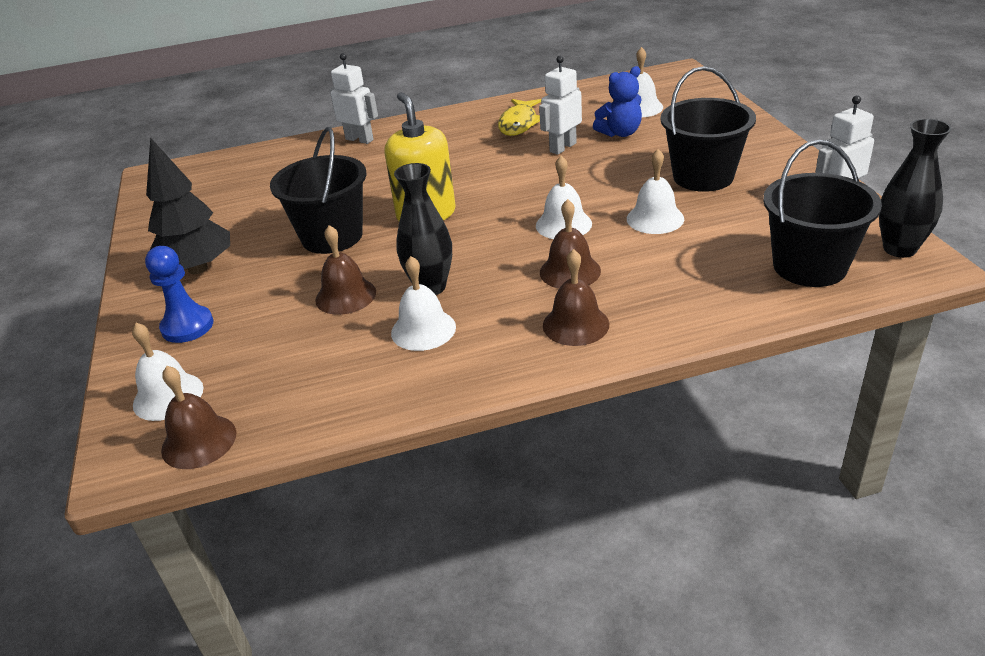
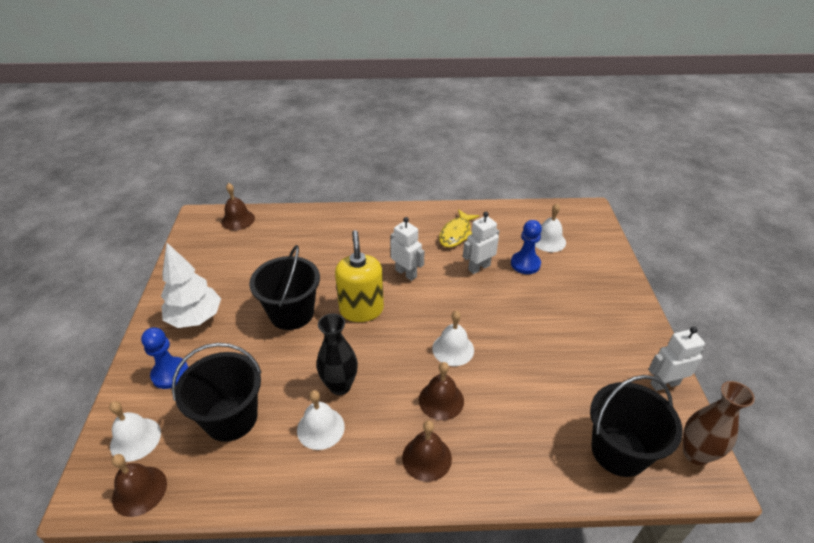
camera: 10 degrees right, 5 degrees up
(198, 268) = (195, 318): black tree -> white tree
(345, 296) = (281, 376): brown bell -> brown bell (238, 220)
(359, 139) = (342, 220): white robot -> white robot (406, 273)
(620, 133) = (525, 264): blue teddy bear -> blue pawn
(655, 218) = (520, 363): white bell -> none
(703, 177) = (570, 328): black bucket -> black bucket (231, 418)
(899, 249) = (695, 454): black vase -> brown vase

